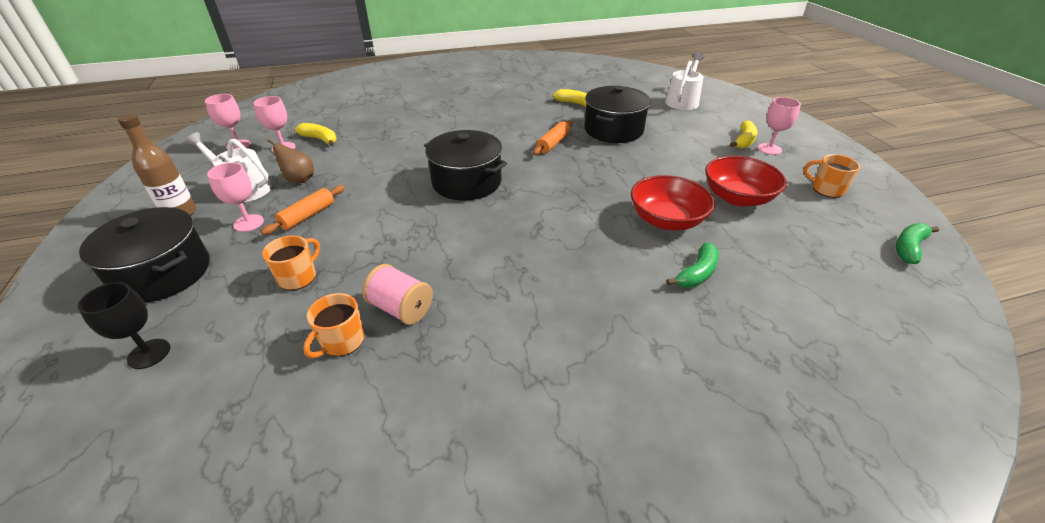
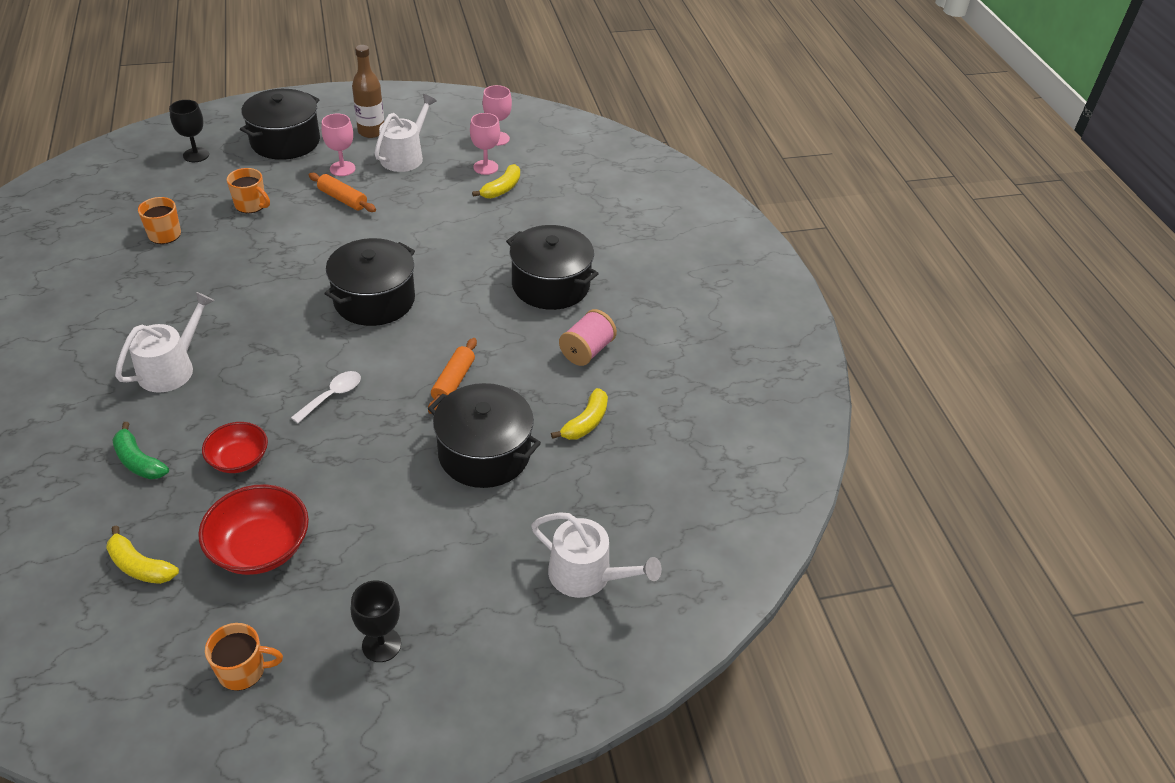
camera: 90 degrees right, 5 degrees up
(299, 179) = (413, 186): brown pear -> none
(401, 308) = (186, 261): pink spool -> pink spool (587, 351)
(447, 117) = (550, 285): none -> black pot
(553, 143) = (453, 381): orange rolling pin -> orange rolling pin turned 75 degrees clockwise
(576, 280) = (171, 368): none -> white watering can
(583, 188) = (332, 396): none -> white spoon
(666, 220) = (239, 459): red bowl -> red bowl, size x0.65
(744, 141) = (416, 617): yellow banana -> yellow banana (140, 566)
(769, 149) = (381, 645): pink goblet -> black goblet
(826, 189) = (243, 670): orange mug -> orange mug turned 45 degrees clockwise
(909, 248) = (83, 701): green banana -> none

